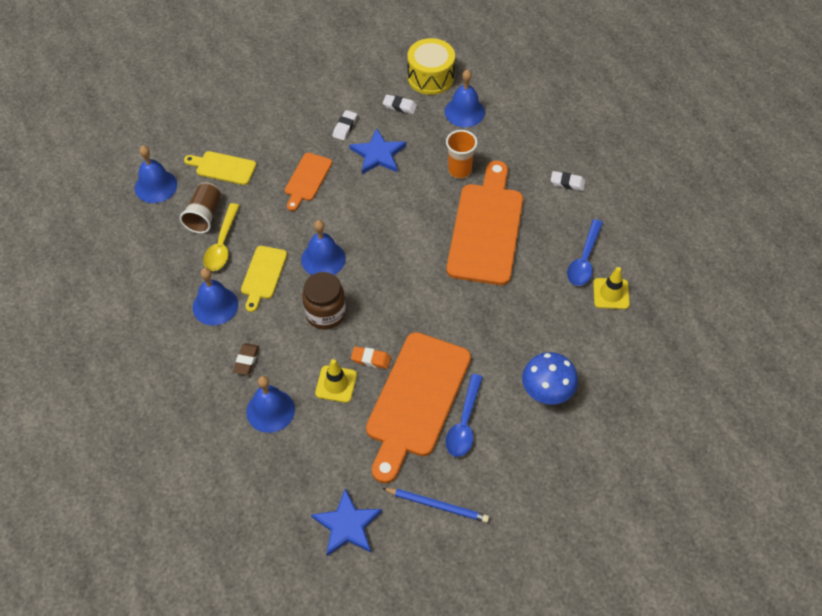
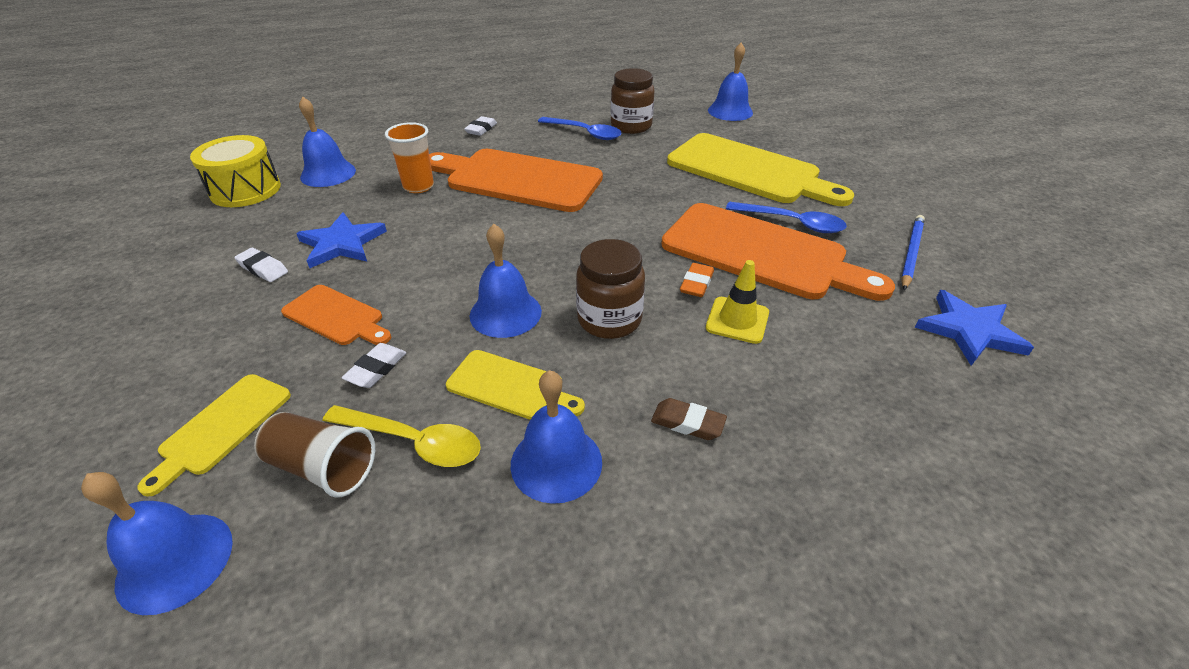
camera: 80 degrees left, 15 degrees down
(270, 410) = (789, 398): blue bell -> blue bell (730, 111)
(399, 106) = (271, 218): white eraser -> white eraser (376, 369)
(546, 393) = (749, 171): blue mushroom -> yellow cutting board
(611, 294) = (631, 126): yellow traffic cone -> brown jar

